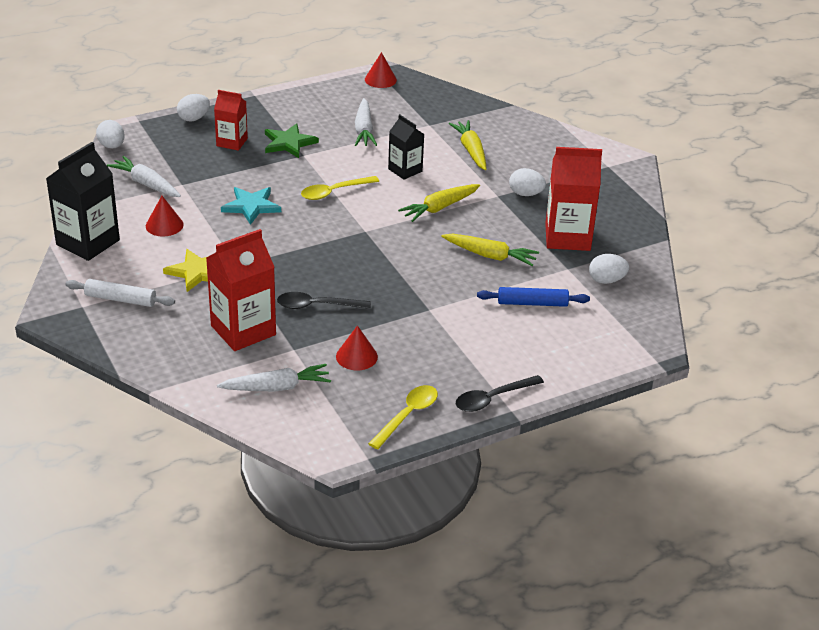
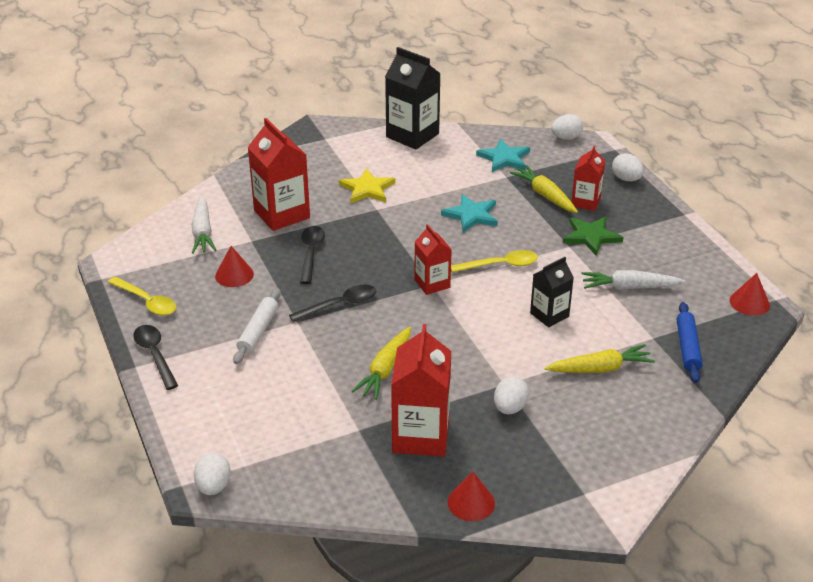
camera: 95 degrees right, 0 degrees up
(120, 299) = (332, 154): white rolling pin -> white rolling pin (258, 331)
(146, 184) = (504, 158): white carrot -> turquoise star
(164, 225) = (439, 170): red cone -> red cone (471, 502)
(334, 192) = (500, 265): yellow spoon -> yellow spoon turned 105 degrees clockwise
(364, 230) = (432, 284): none -> red carton
(401, 284) = (340, 305): none -> black spoon
(439, 208) = (476, 337): yellow carrot -> yellow carrot (545, 195)
(532, 303) = (297, 395): blue rolling pin -> blue rolling pin (687, 347)
(606, 280) = (333, 460): white egg -> white egg (213, 486)

